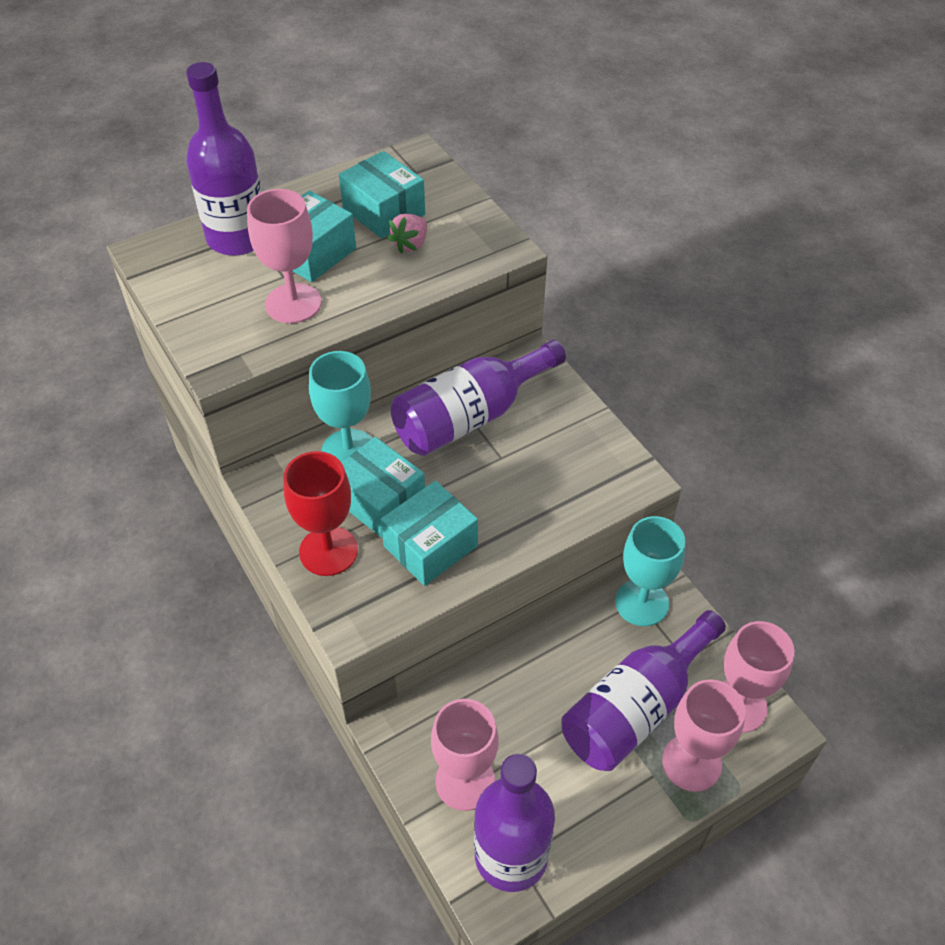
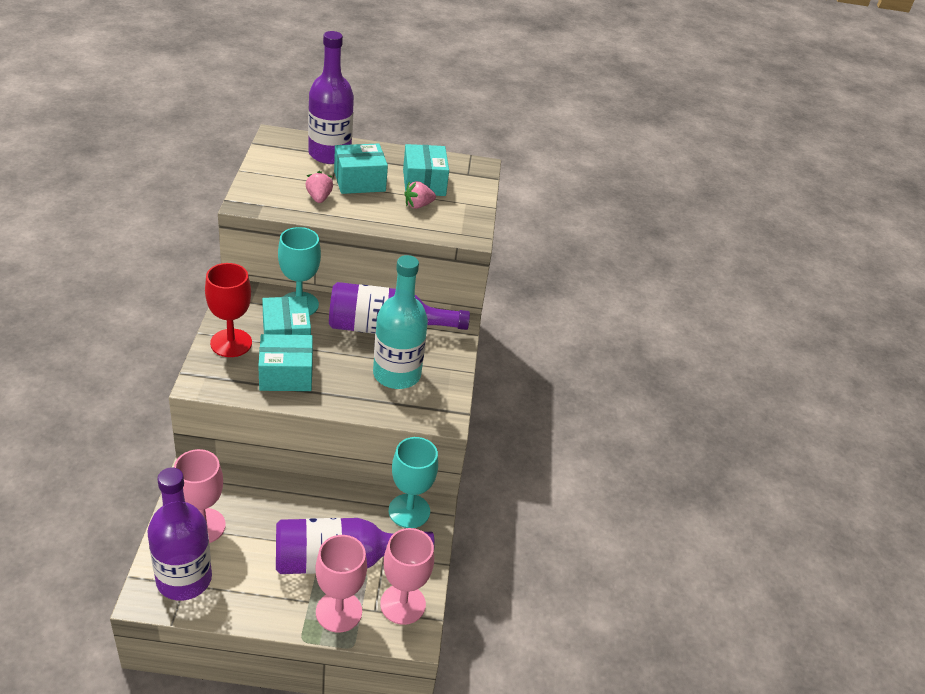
camera: 30 degrees right, 10 degrees down
(293, 303) = (319, 198): pink goblet -> pink strawberry
(539, 463) = (396, 374): none -> turquoise bottle

